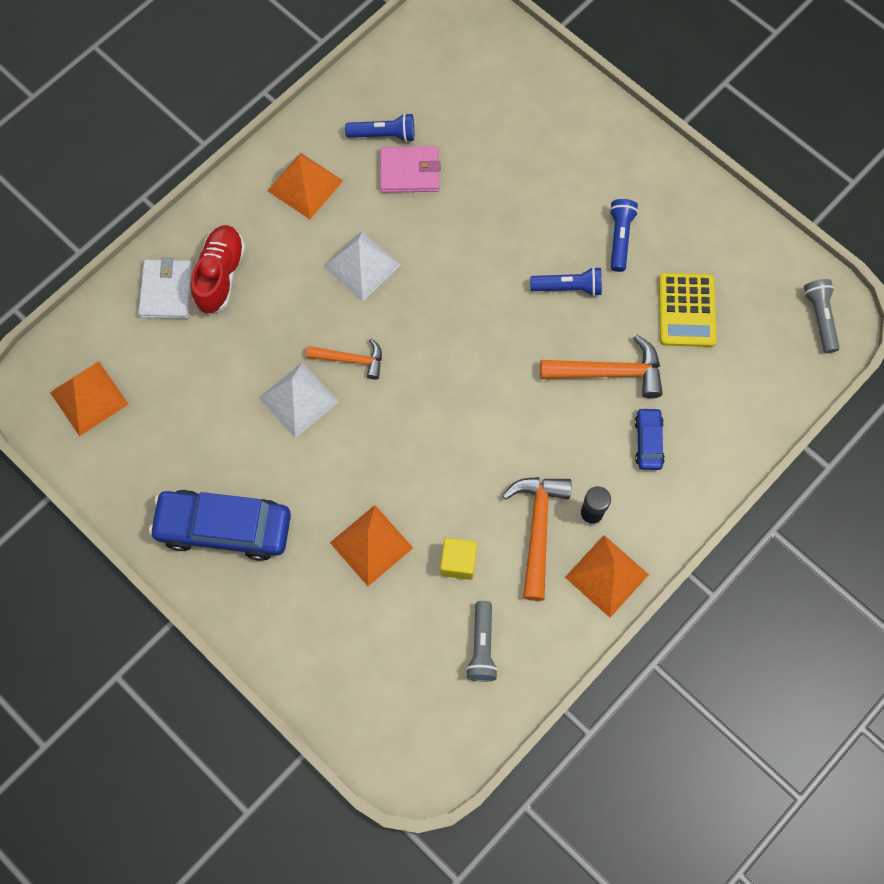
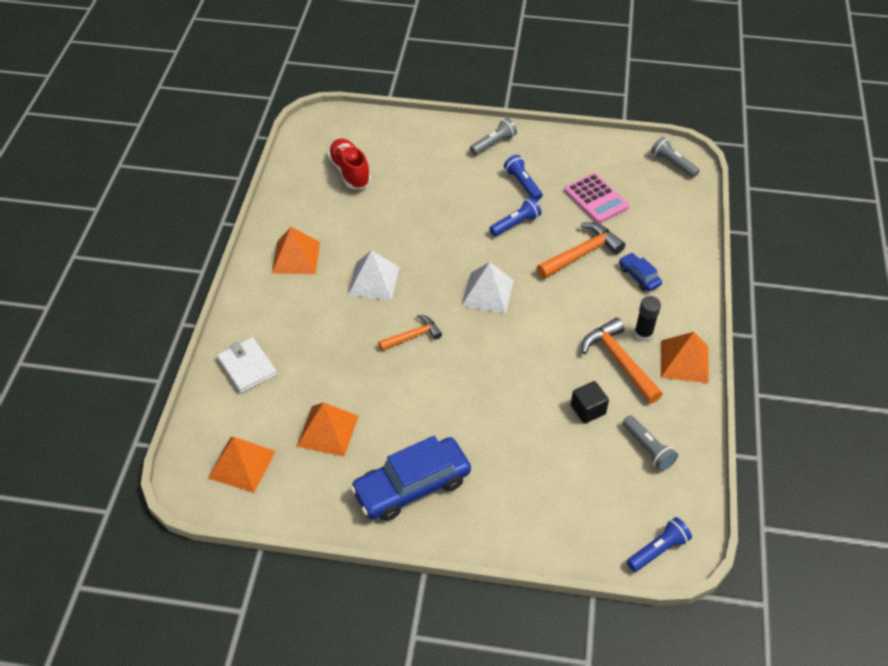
camera: 35 degrees left, 20 degrees down
(220, 275) = (279, 337): red shoe -> red shoe (350, 172)
(298, 399) = (397, 378): white pyramid -> white pyramid (487, 292)
(371, 545) = (522, 434): orange pyramid -> orange pyramid (327, 430)
(383, 135) = (325, 205): blue flashlight -> blue flashlight (658, 550)
(409, 171) = (360, 215): pink wallet -> none
(458, 562) = (588, 409): yellow cube -> black cube
(631, 161) = (493, 143): none -> grey flashlight
(686, 310) = (596, 199): yellow calculator -> pink calculator

